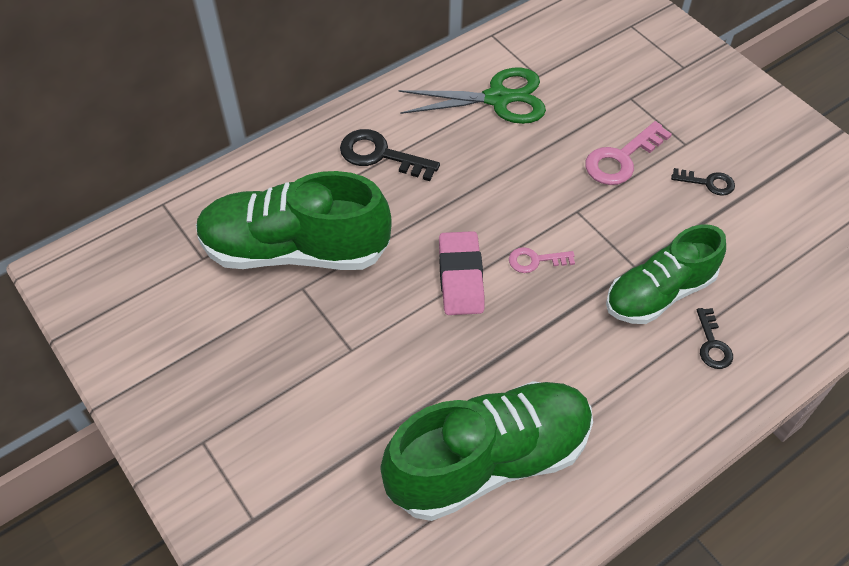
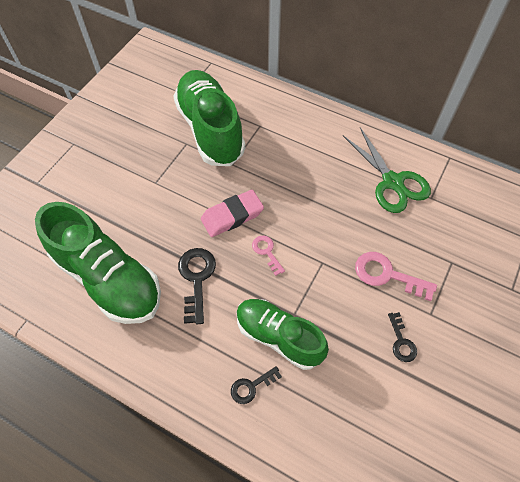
camera: 65 degrees right, 5 degrees up
(380, 155) = (303, 140): black key -> black key (196, 278)

